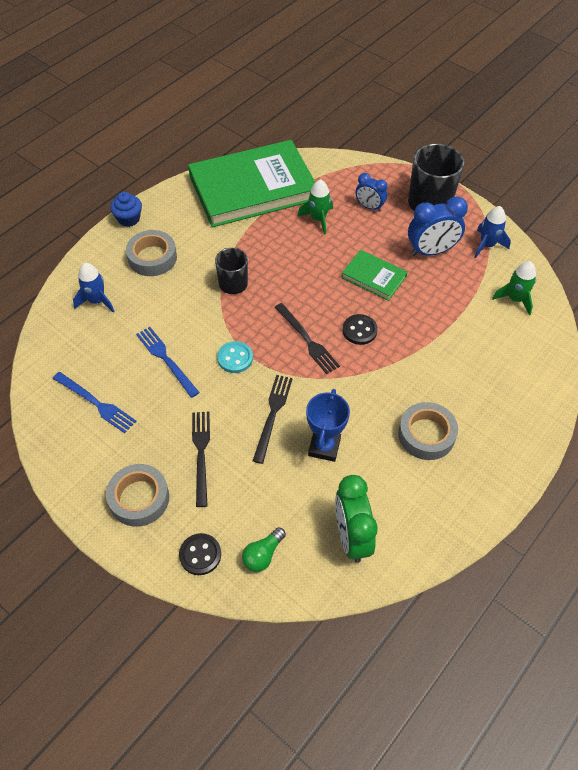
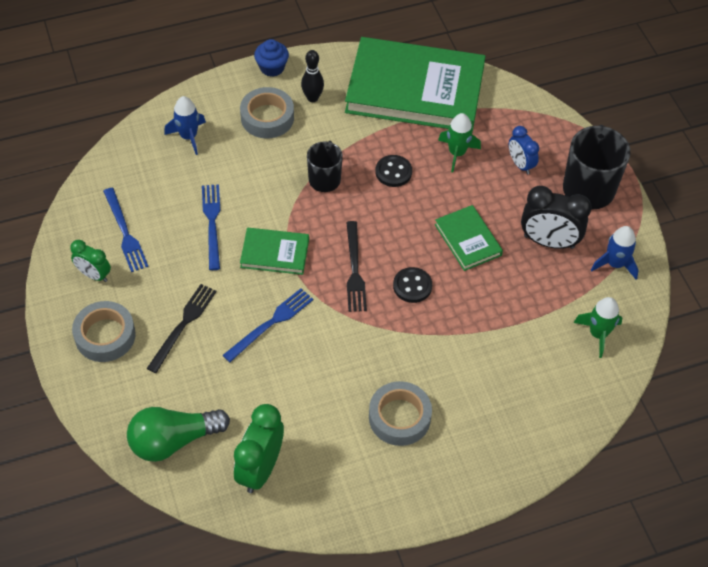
camera: 30 degrees right, 0 degrees up
(93, 452) = (94, 275): none -> green clock
(178, 227) = (312, 98): none -> black bowling pin
(200, 555) = (122, 411): black button -> black button (393, 172)
(235, 358) = (275, 253): turquoise button -> green book
(263, 555) = (173, 440): green light bulb -> green light bulb, size x1.81
(272, 415) = (271, 323): black fork -> blue fork
(324, 447) = (295, 377): blue trophy -> none
(431, 251) = (549, 242): blue clock -> black clock

